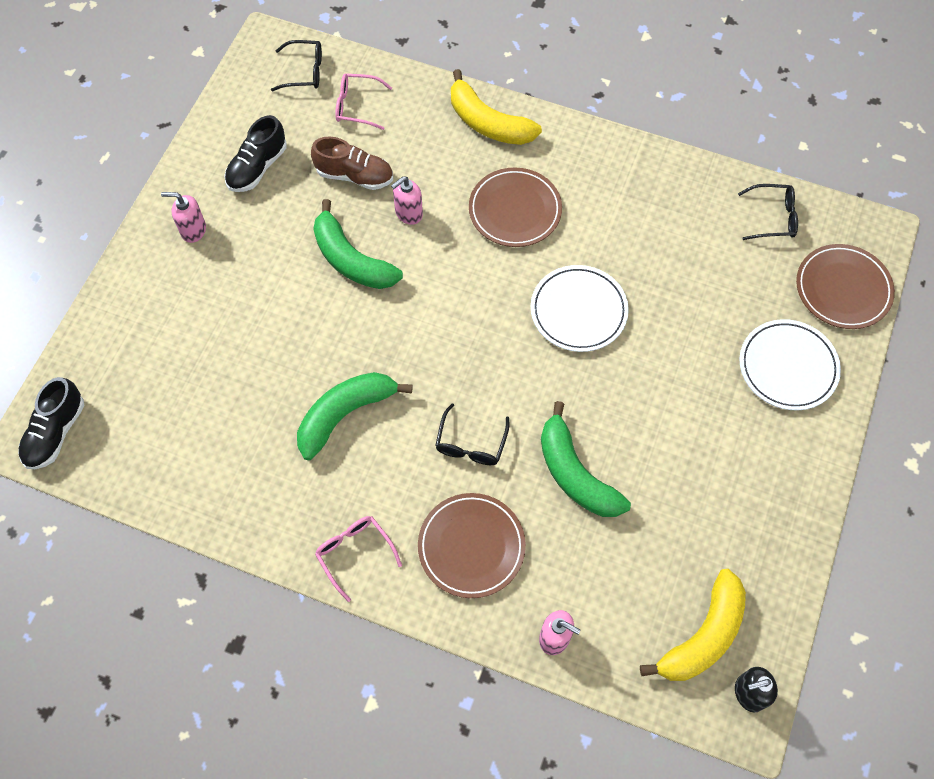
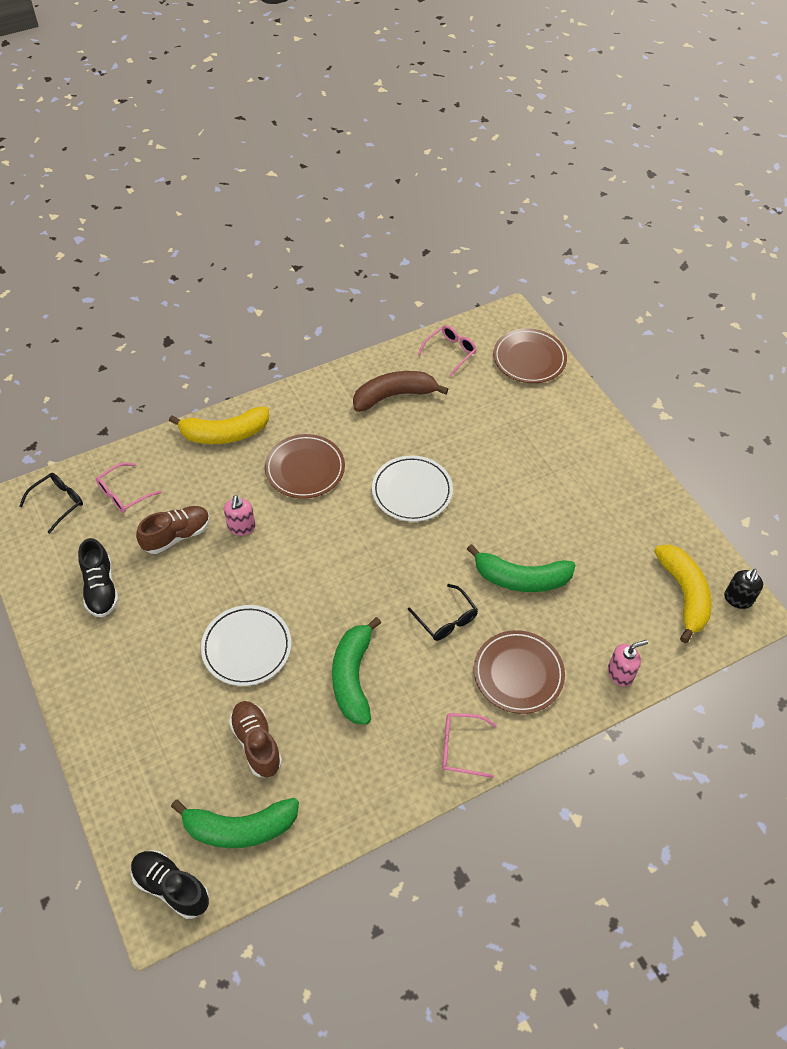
camera: 50 degrees left, 10 degrees down
(56, 432) = (171, 887): black shoe -> black shoe turned 150 degrees clockwise
(193, 230) = (104, 667): pink soap dispenser -> none
(222, 392) = (256, 743): none -> brown shoe
(351, 260) = (239, 586): green banana -> green banana (240, 828)
(669, 213) = (394, 396): none -> brown banana
(773, 217) = (450, 352): black glasses -> pink glasses
(787, 367) = (553, 421): white plate -> white plate (246, 647)

